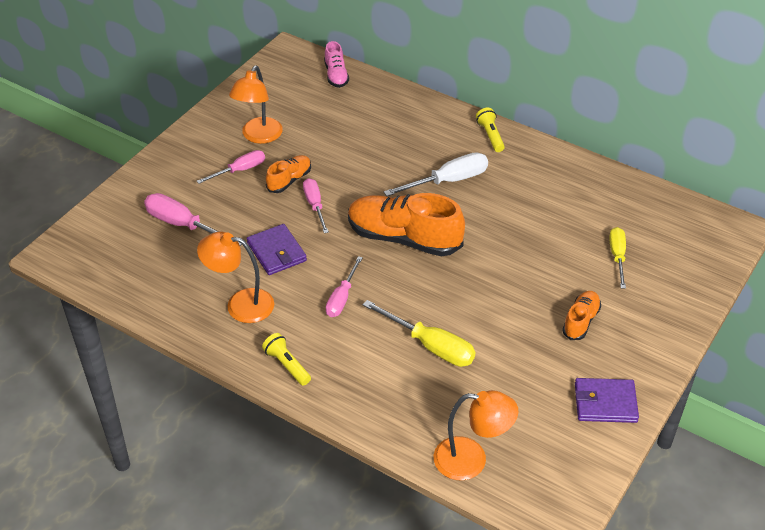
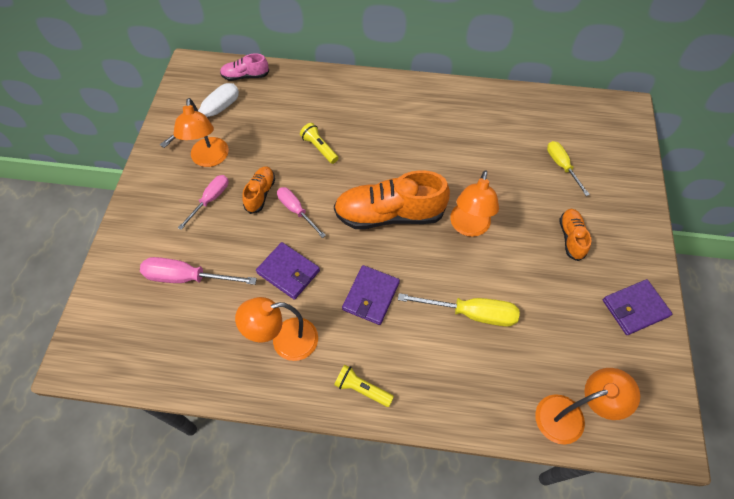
camera: 25 degrees left, 15 degrees up
(336, 75) = (245, 76): pink shoe -> pink shoe turned 120 degrees clockwise
(342, 298) = (371, 296): pink screwdriver -> purple wallet
(448, 181) = (394, 145): white screwdriver -> white screwdriver (211, 115)
(477, 276) = (468, 227): none -> orange lamp
(490, 136) = (403, 90): yellow flashlight -> yellow flashlight (319, 148)

